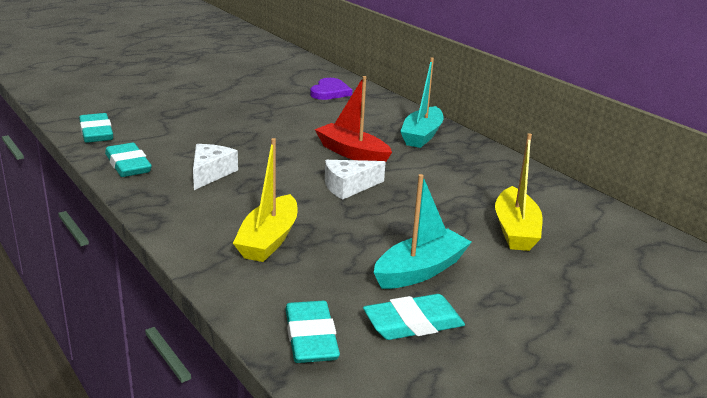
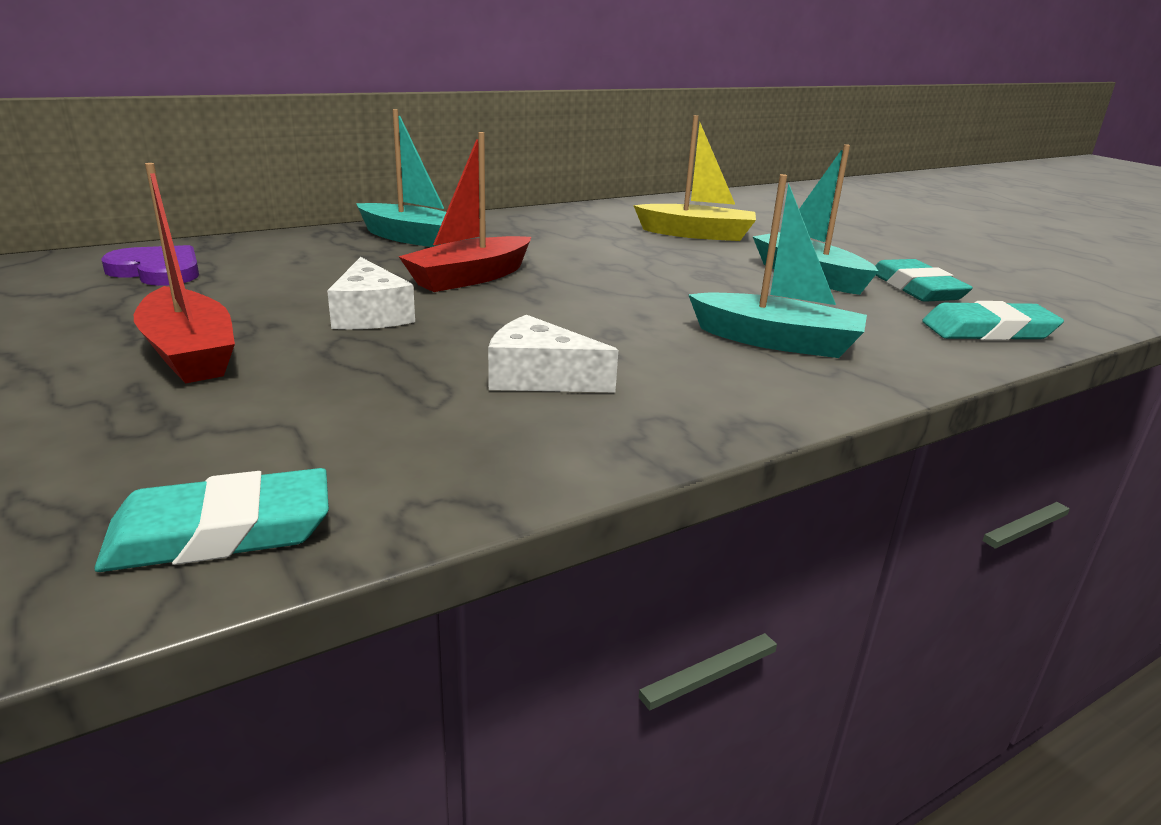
camera: 85 degrees left, 0 degrees up
(128, 165) = (482, 466): turquoise eraser -> none
(232, 111) = (190, 353): none -> red boat
(269, 240) = (776, 341): yellow boat -> turquoise boat
(348, 187) = (593, 288): white cheese -> white cheese (370, 314)

